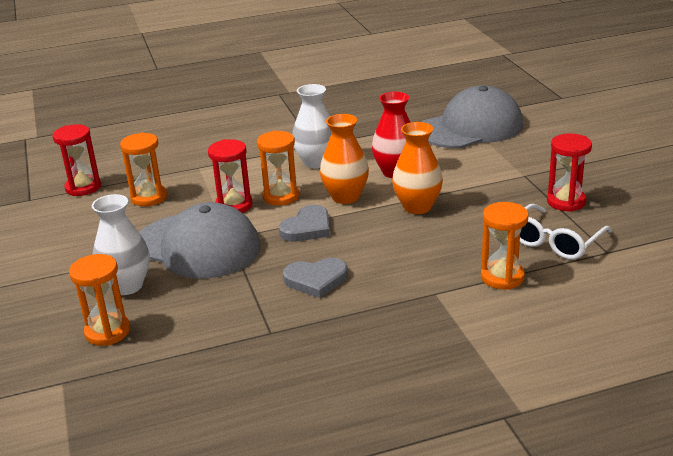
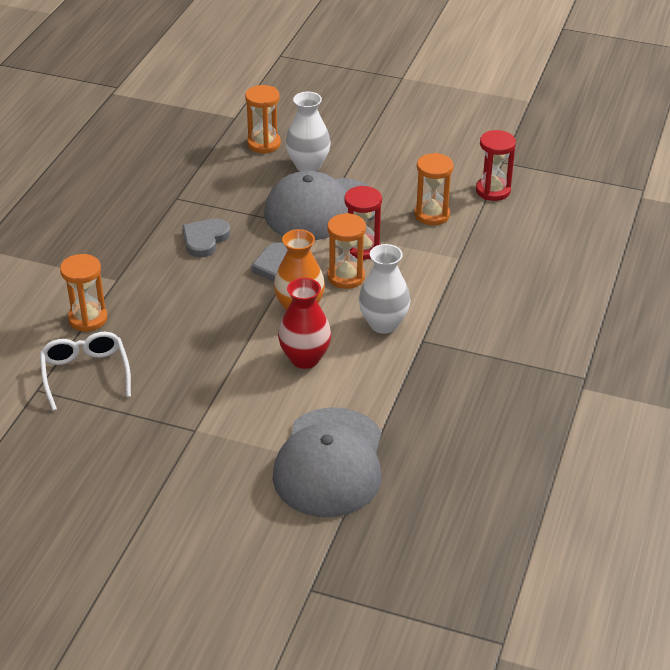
camera: 125 degrees right, 10 degrees up
(417, 207) = (231, 336): orange vase -> none
(566, 202) = (123, 422): red hourglass -> none

